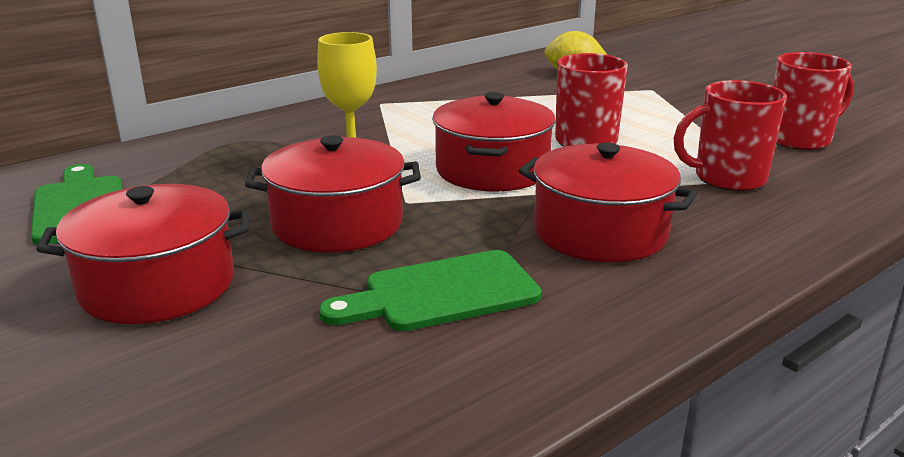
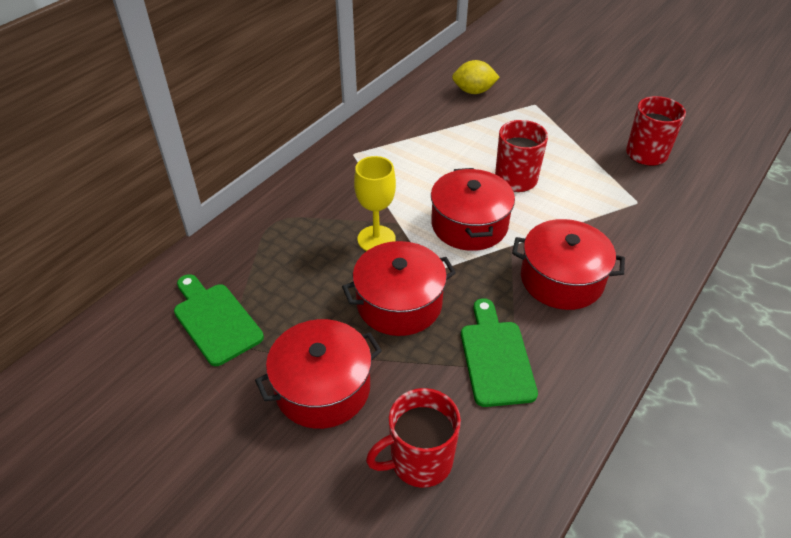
camera: 15 degrees left, 20 degrees up
(442, 293) = (495, 357): green cutting board -> green cutting board turned 120 degrees clockwise
(727, 178) = (617, 207): red mug -> red mug (419, 461)

